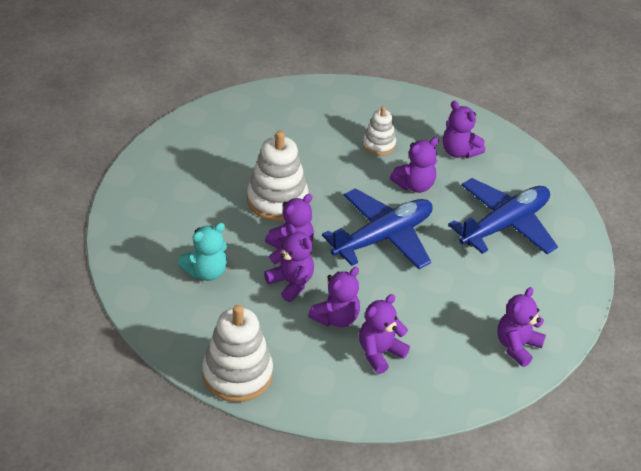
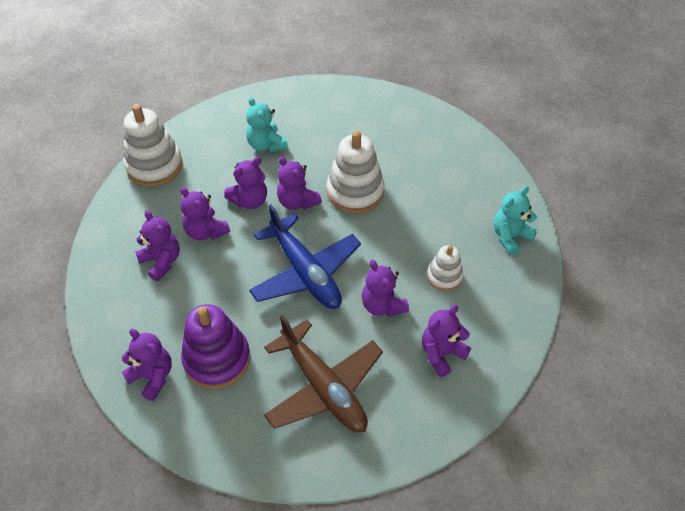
camera: 95 degrees right, 10 degrees up
(330, 100) = (510, 236): none -> turquoise teddy bear
(490, 299) = (217, 359): none -> purple stacking toy
(504, 225) = (323, 387): blue plane -> brown plane

